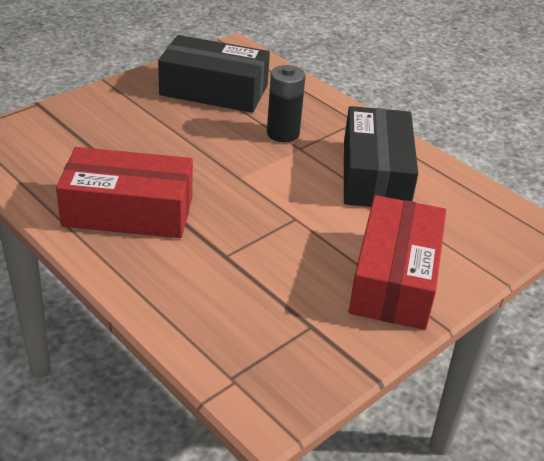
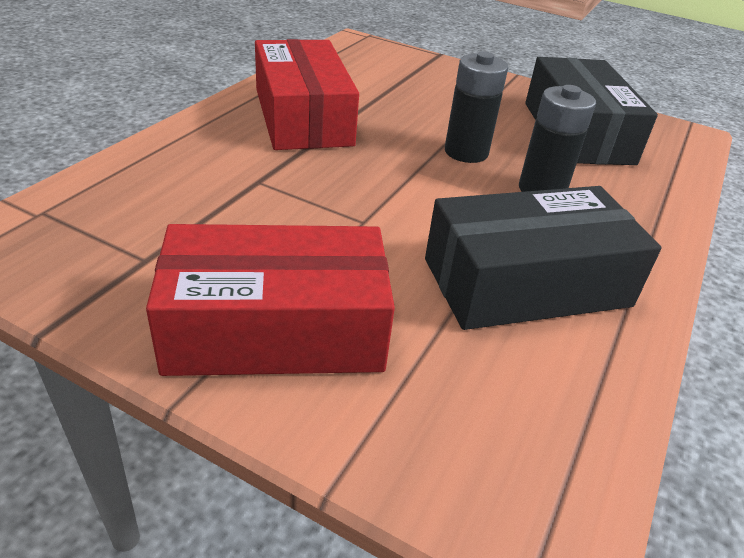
camera: 70 degrees right, 0 degrees up
(222, 147) = (466, 152): none -> black battery

